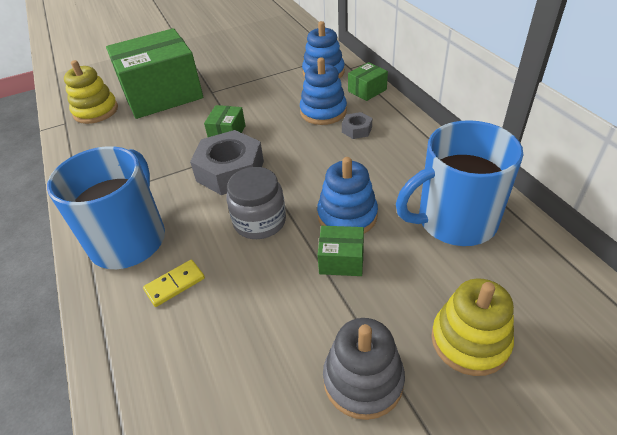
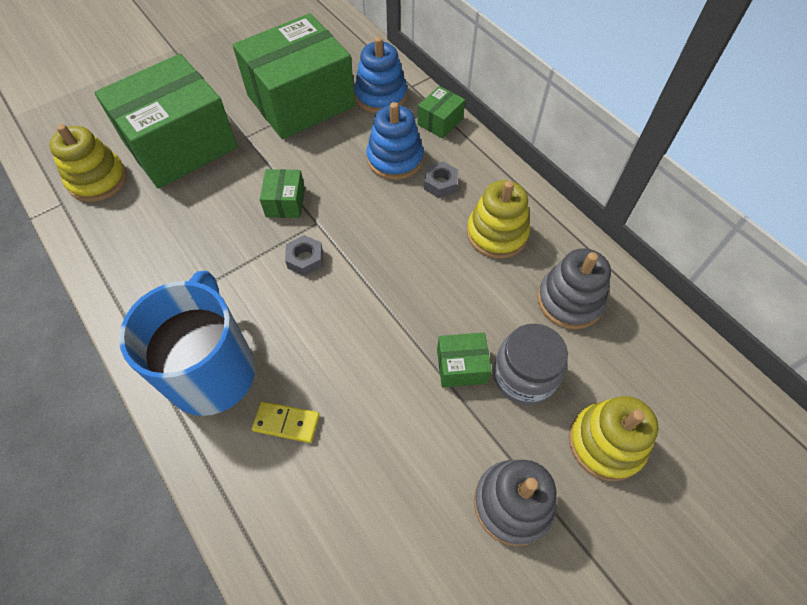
camera: 15 degrees left, 15 degrees up
(175, 284) = (286, 423): yellow domino -> yellow domino turned 60 degrees clockwise
(230, 171) = (305, 259): grey nut -> grey nut, size x0.48
(259, 221) = (359, 327): grey jar -> grey jar (524, 376)
(260, 73) = (301, 101): none -> green box
(347, 216) = (455, 308): blue stacking toy -> none
(397, 166) = (496, 234): none -> yellow stacking toy
(455, 220) = (569, 300): blue mug -> grey stacking toy

